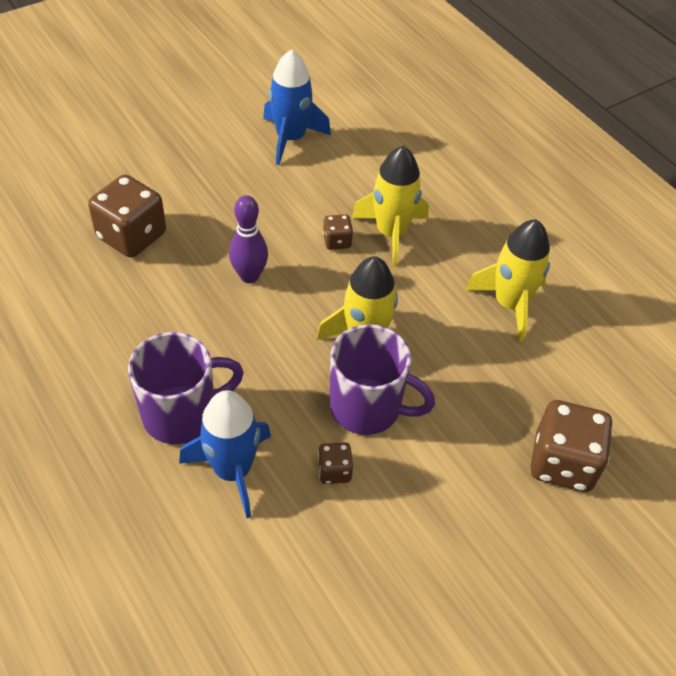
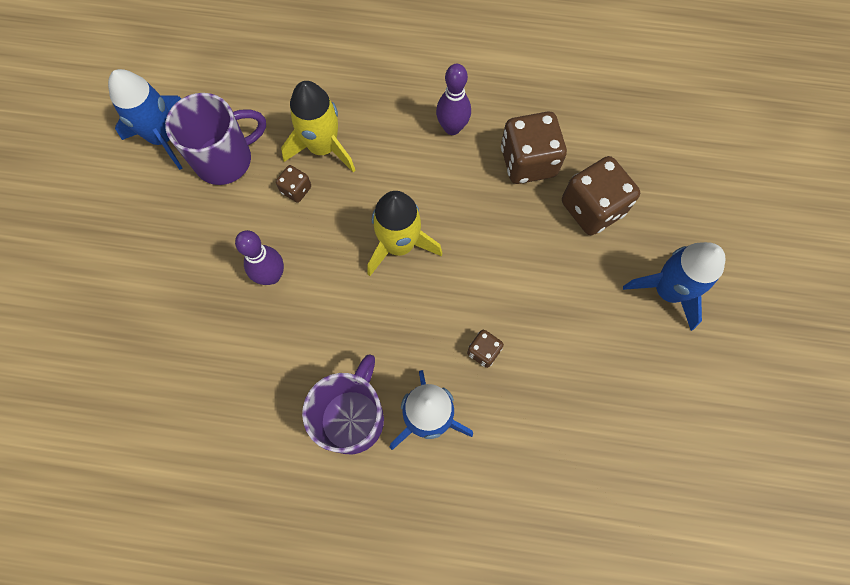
camera: 45 degrees left, 20 degrees up
(131, 236) = (150, 331): brown dice -> brown dice (528, 162)
(367, 407) = (453, 289): purple mug -> purple mug (225, 159)
(510, 304) = (452, 128): yellow rocket -> purple bowling pin
(555, 590) = (668, 291): none -> blue rocket

